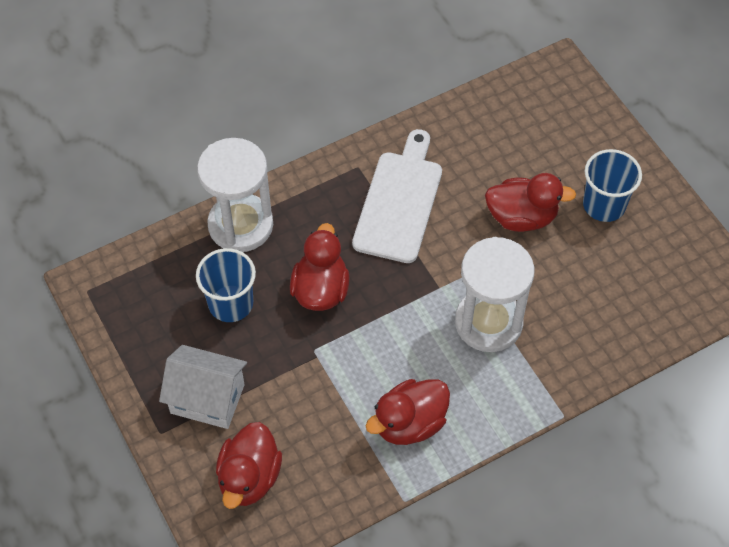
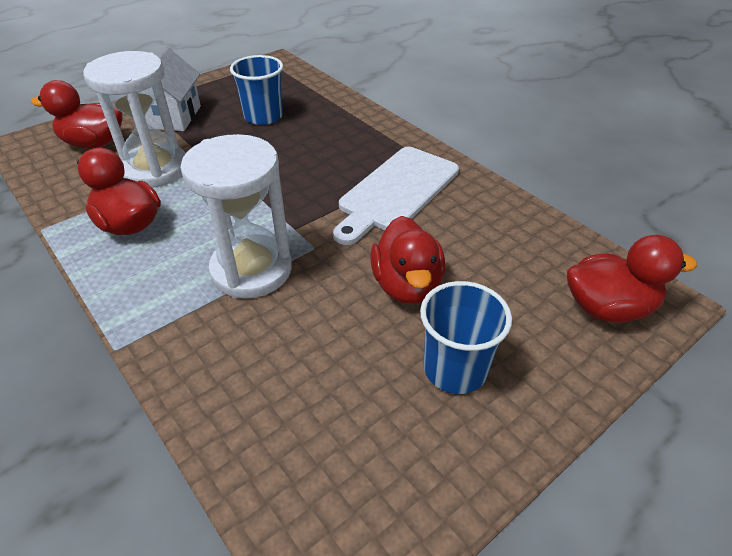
camera: 80 degrees right, 15 degrees down
(240, 225) = (343, 112): white hourglass -> white hourglass (155, 169)
(320, 290) = (282, 157): red duck -> red duck (608, 308)
(399, 202) = (396, 192): white cutting board -> white cutting board turned 120 degrees clockwise

